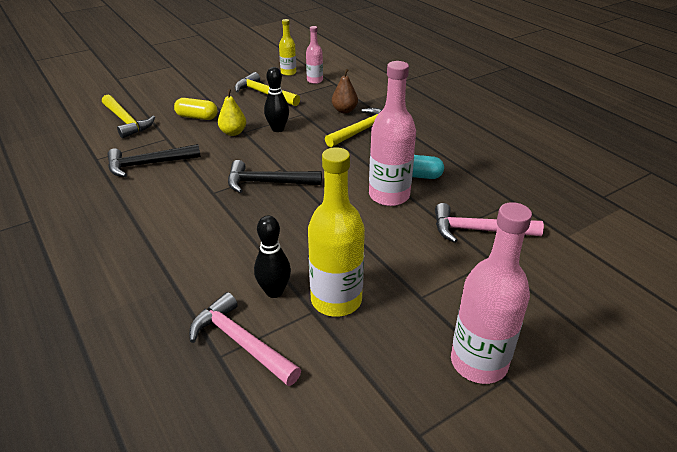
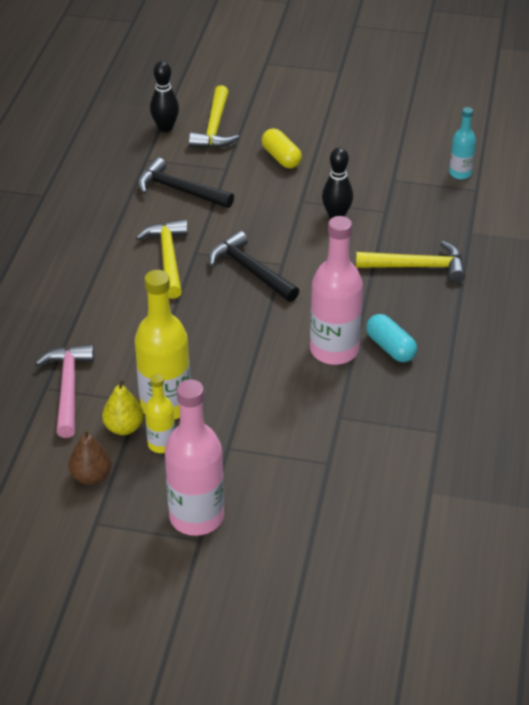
camera: 45 degrees right, 5 degrees up
(233, 132) = (290, 196): yellow pear -> yellow pear (124, 427)
(264, 94) = (382, 163): yellow hammer -> yellow hammer (168, 258)
(274, 291) = (133, 368): black bowling pin -> black bowling pin (165, 128)
(288, 73) = (447, 146): yellow bottle -> yellow bottle (161, 444)
(315, 80) = (460, 173): pink bottle -> turquoise bottle
(344, 110) = (433, 232): brown pear -> brown pear (91, 476)
(478, 230) = (359, 432): pink hammer -> none

